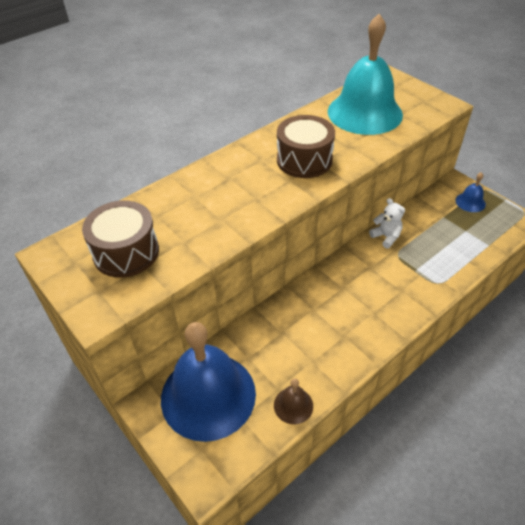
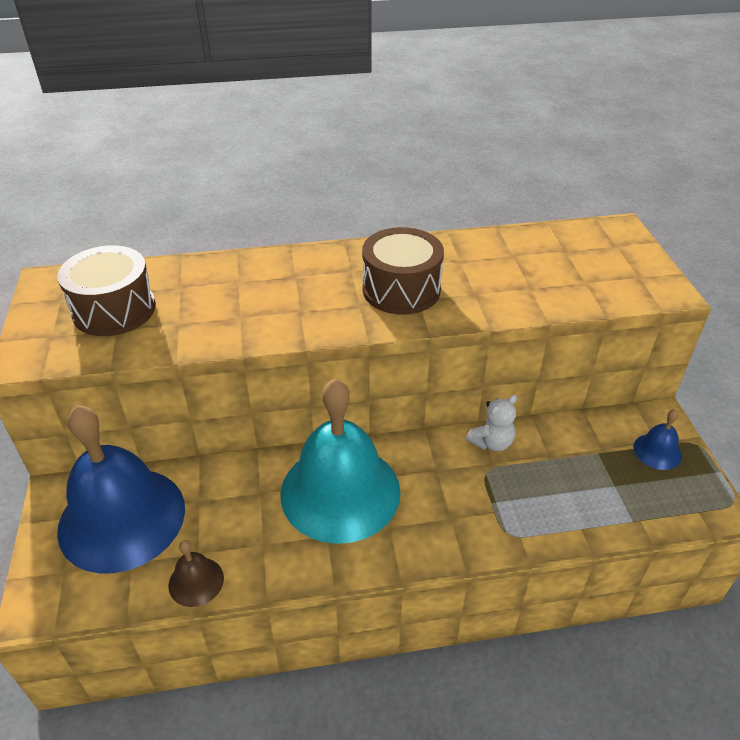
camera: 30 degrees right, 5 degrees down
(364, 112) = (538, 262): turquoise bell -> turquoise bell (340, 492)
(386, 237) = (491, 442): white teddy bear -> white teddy bear turned 60 degrees clockwise

